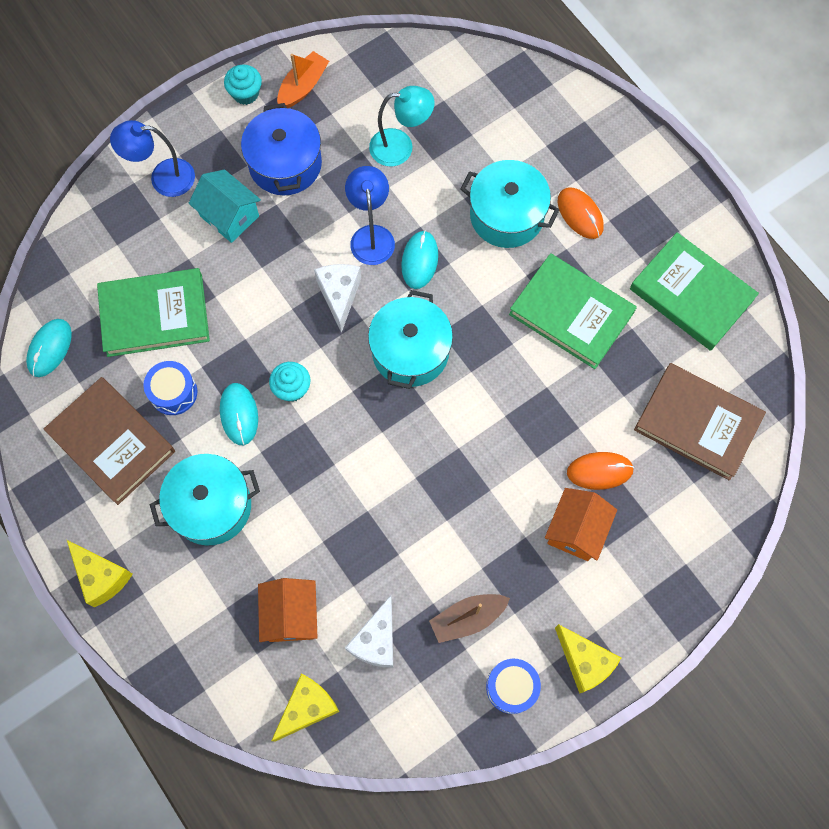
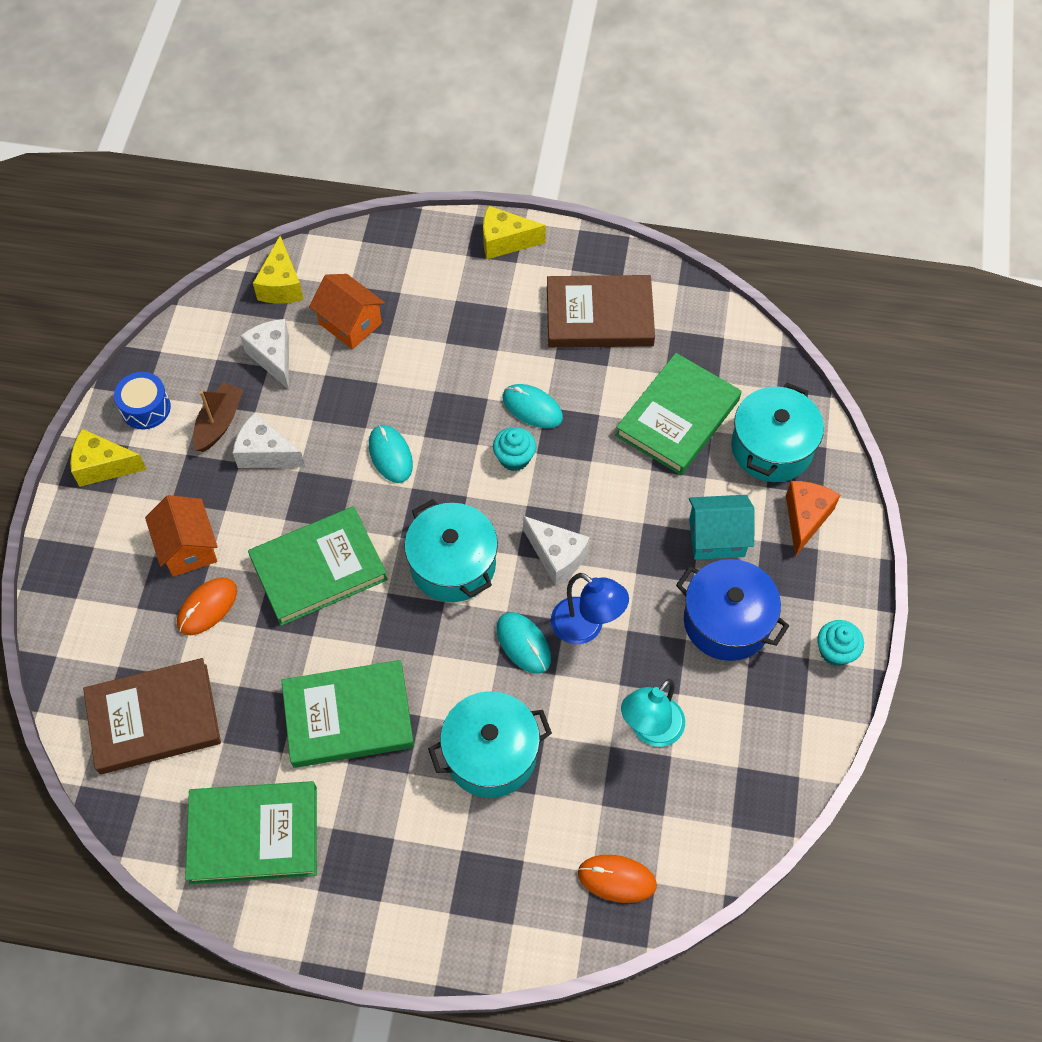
camera: 135 degrees right, 10 degrees down
(50, 348) = (720, 332): turquoise mouse -> turquoise mouse (390, 455)
(163, 178) = (805, 518): blue lamp -> orange cheese
(173, 392) = (597, 381): blue drum -> none
(211, 506) = (481, 338): turquoise pot -> turquoise pot (772, 448)
(303, 86) = (797, 705): orange boat -> none
(457, 557) = (265, 454): none -> white cheese
(500, 430) = (318, 568): none -> green book
(580, 214) = (426, 818): orange mouse -> orange mouse (617, 879)

